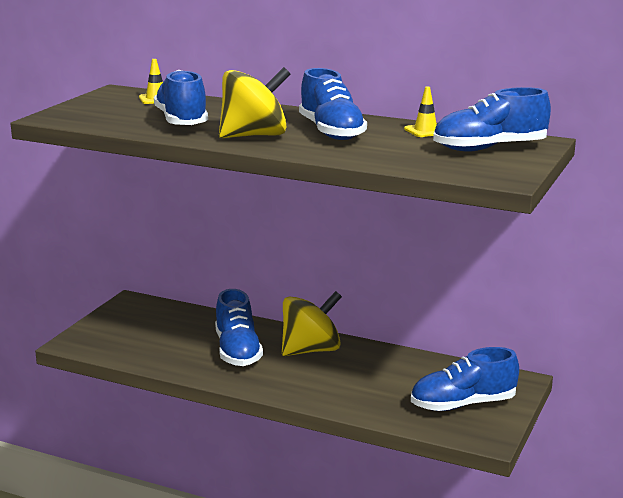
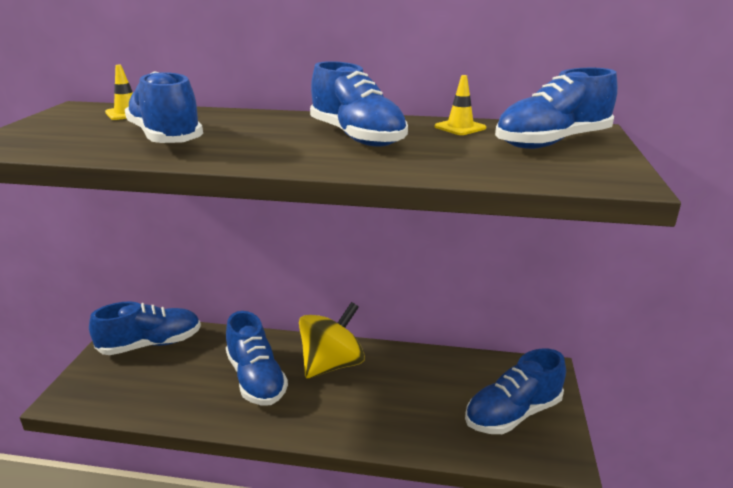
camera: 15 degrees left, 5 degrees up
(150, 315) = (151, 344): none -> blue shoe
(254, 136) = (266, 149): yellow spinning top -> none

